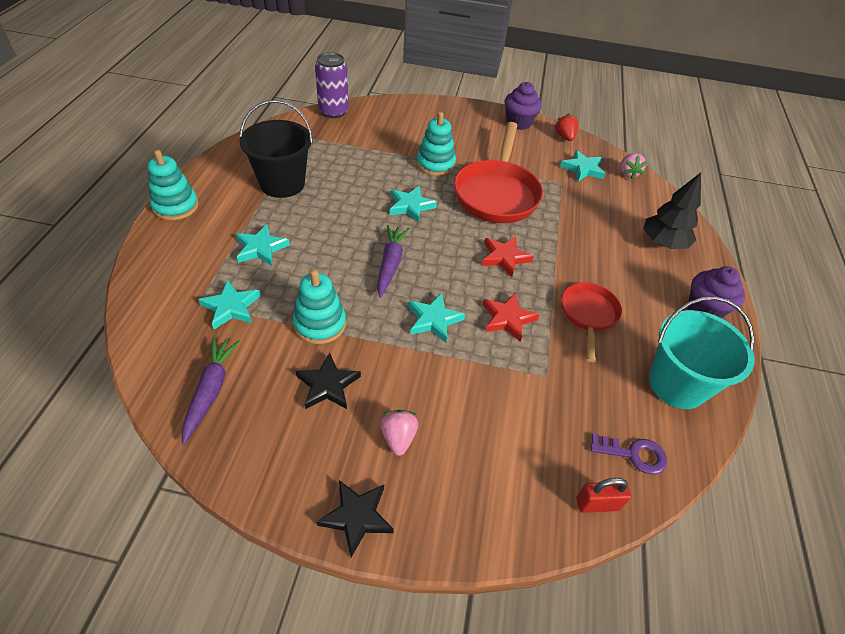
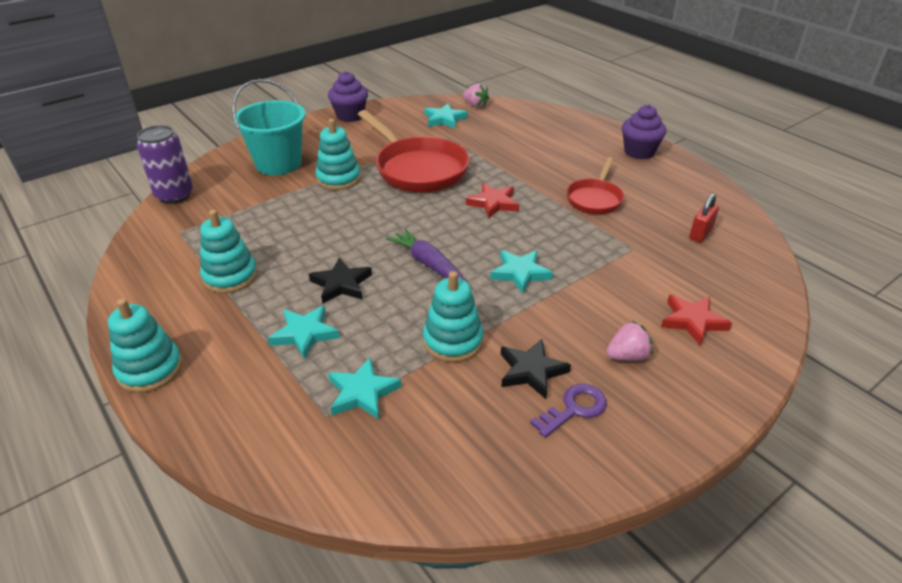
camera: 45 degrees left, 10 degrees down
(210, 391) = (460, 458): purple carrot -> none
(282, 183) = (230, 276): black bucket -> turquoise stacking toy
(357, 517) = (689, 421): black star -> black star (341, 284)
(398, 438) = (627, 356): pink strawberry -> pink strawberry turned 120 degrees clockwise
(410, 206) = (372, 217): turquoise star -> none
(507, 319) = (559, 236): red star -> red star (692, 321)
(564, 137) = (398, 107): red strawberry -> none
(588, 315) = (595, 199): red pan -> red pan turned 120 degrees counterclockwise
(597, 504) = (765, 288): red padlock -> red padlock (700, 233)
(633, 454) = (735, 249): purple key -> purple key (574, 409)
(663, 243) = (561, 132): black tree -> none
(677, 384) = (692, 199): turquoise bucket -> turquoise bucket (278, 163)

